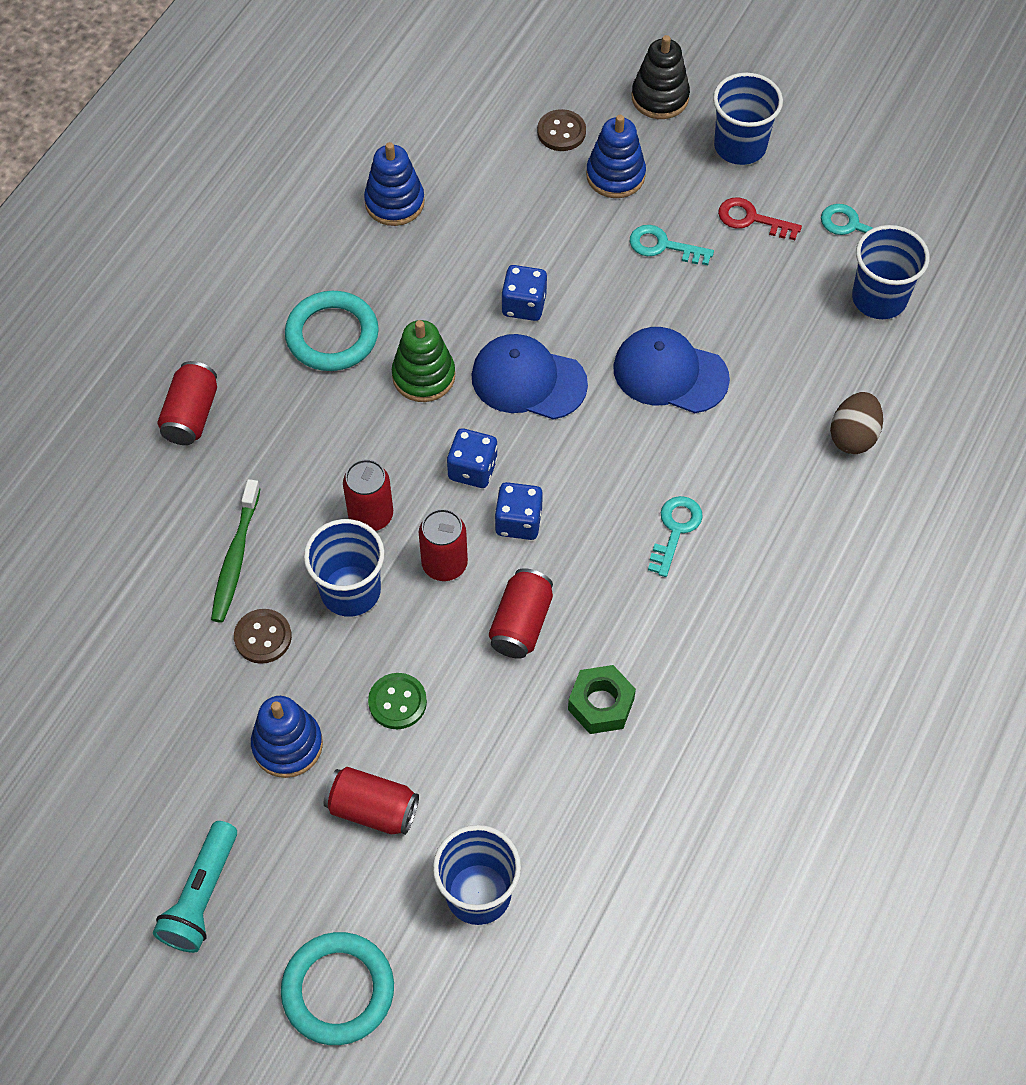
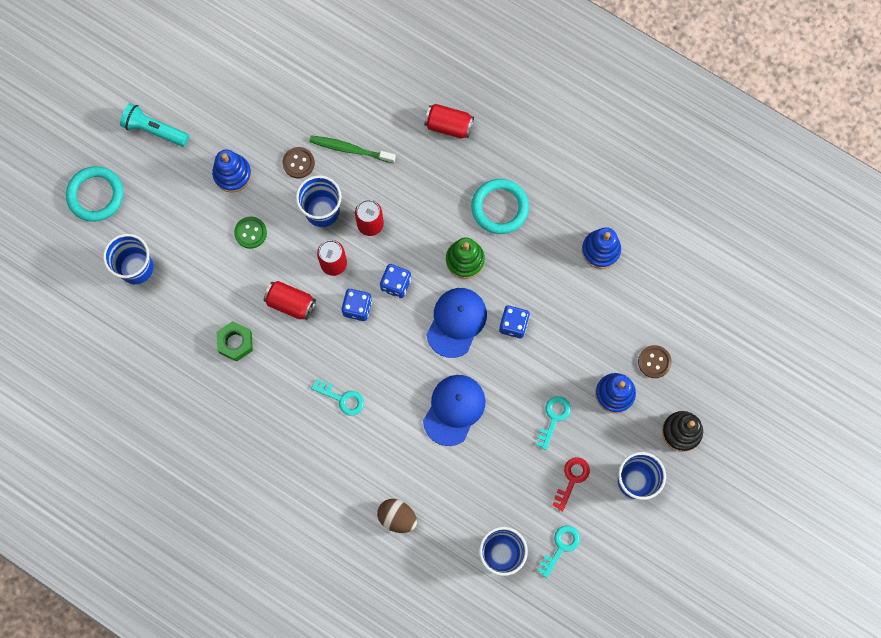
camera: 95 degrees right, 15 degrees up
(372, 809) = (190, 217): red can -> none

